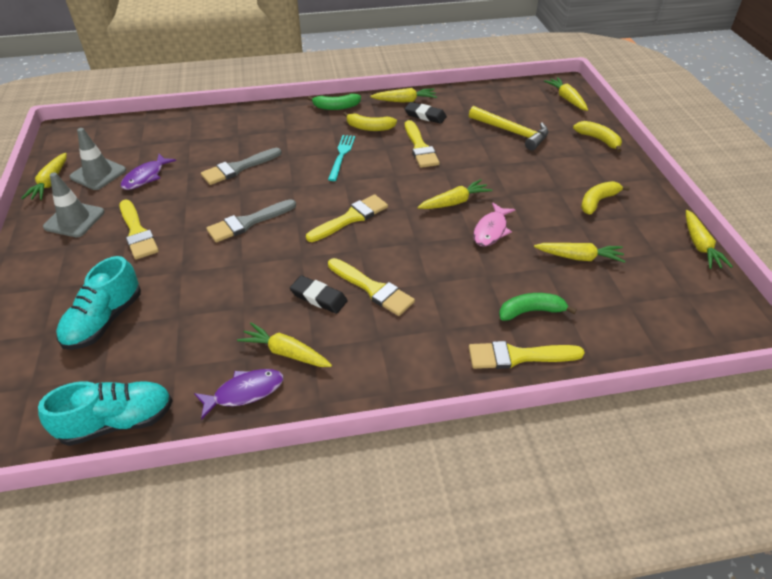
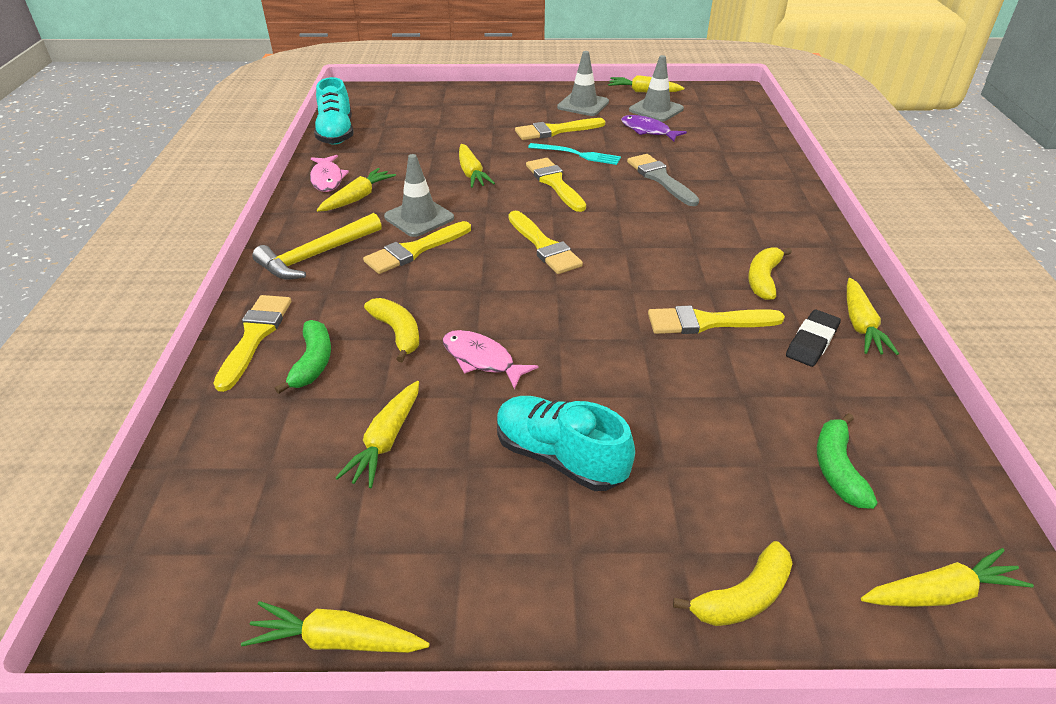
camera: 100 degrees right, 5 degrees down
(104, 320) = (444, 124): turquoise shoe -> turquoise shoe (559, 457)
(244, 392) = (327, 179): purple fish -> pink fish
(248, 222) = (554, 183): grey brush -> yellow brush
(318, 297) = (419, 217): black eraser -> grey traffic cone
(336, 107) = (822, 254): green banana -> green banana (837, 469)
(341, 156) = (684, 249): turquoise fork -> turquoise fork (577, 154)
(454, 202) = (556, 335): yellow carrot -> yellow carrot (471, 173)
(511, 132) = (763, 446): yellow hammer -> yellow hammer (316, 255)
(597, 201) = (517, 514): yellow banana -> yellow banana (397, 333)

